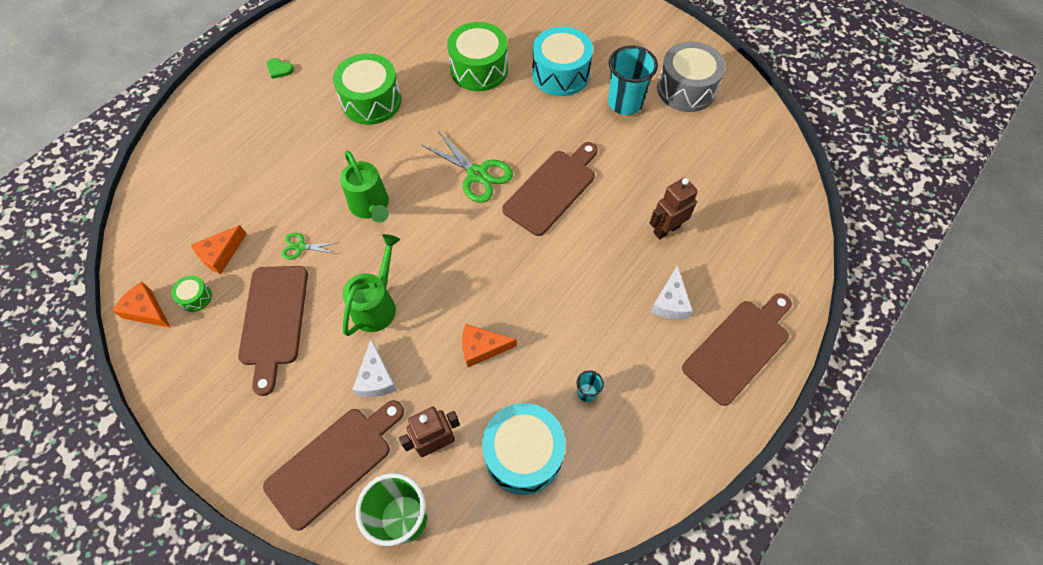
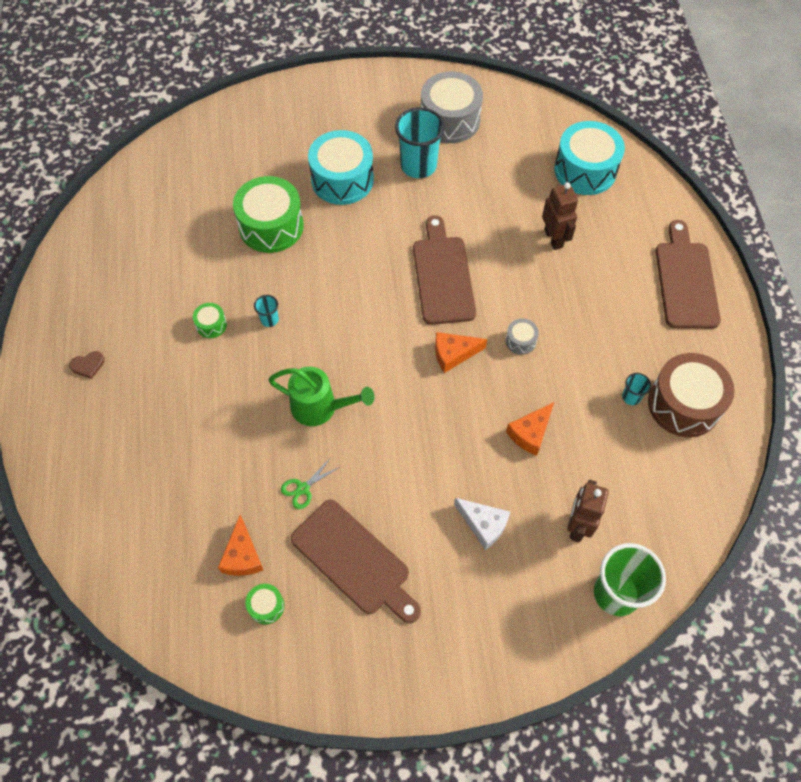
camera: 45 degrees left, 0 degrees up
(147, 311) = (237, 656): orange cheese -> orange cheese (453, 354)
(279, 69) = (88, 365): green heart -> brown heart
(333, 462) = (526, 608): brown cutting board -> none
(371, 101) = (211, 325): green drum -> green drum, size x0.45
(377, 304) = (418, 474): green watering can -> none
(408, 126) = (269, 319): none -> turquoise cup
(477, 174) = (373, 311): green scissors -> none
(523, 454) = (639, 475): turquoise drum -> turquoise drum (585, 170)
(553, 279) = (520, 341): none -> grey drum
(622, 437) = (684, 404): none -> brown drum
(666, 229) = (553, 238): brown robot -> brown robot turned 150 degrees clockwise
(670, 302) = (613, 287): white cheese -> none

